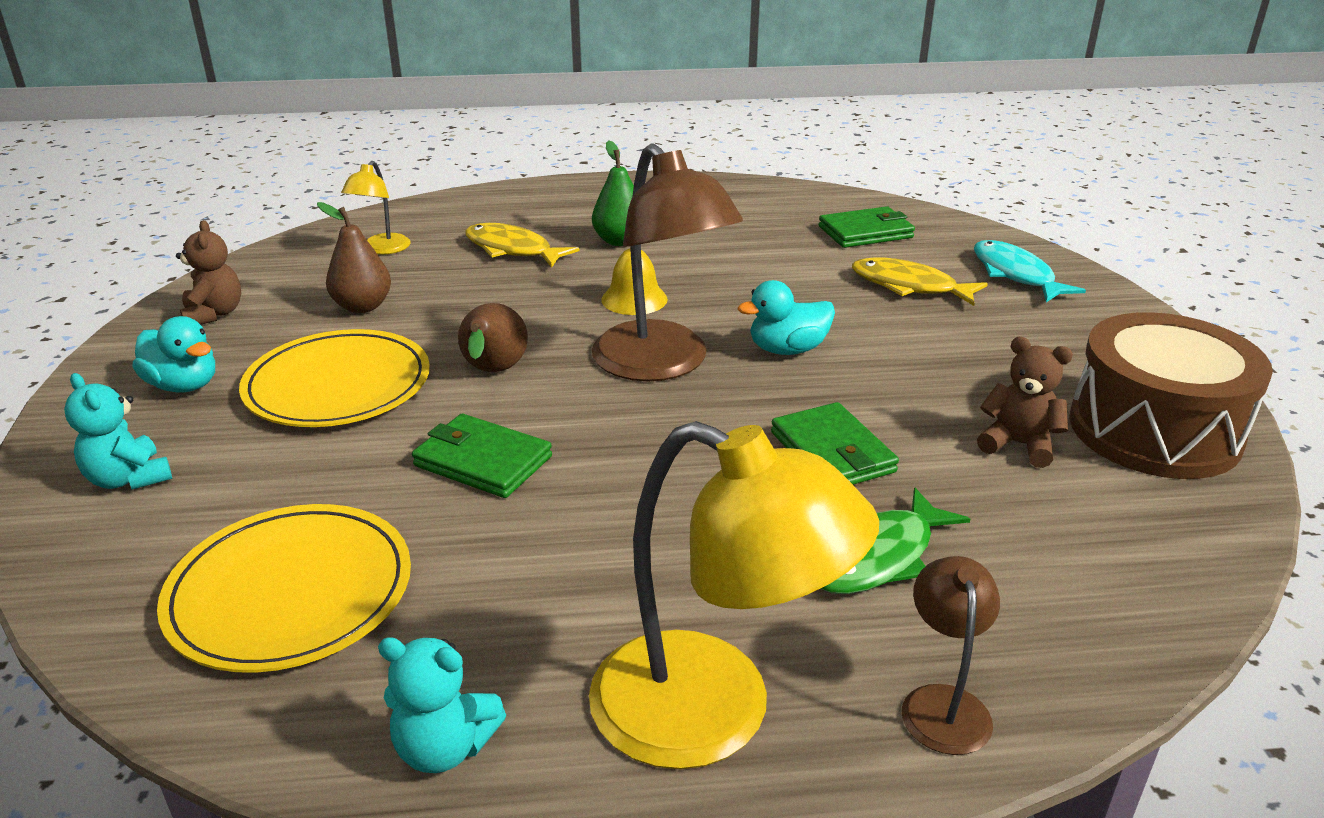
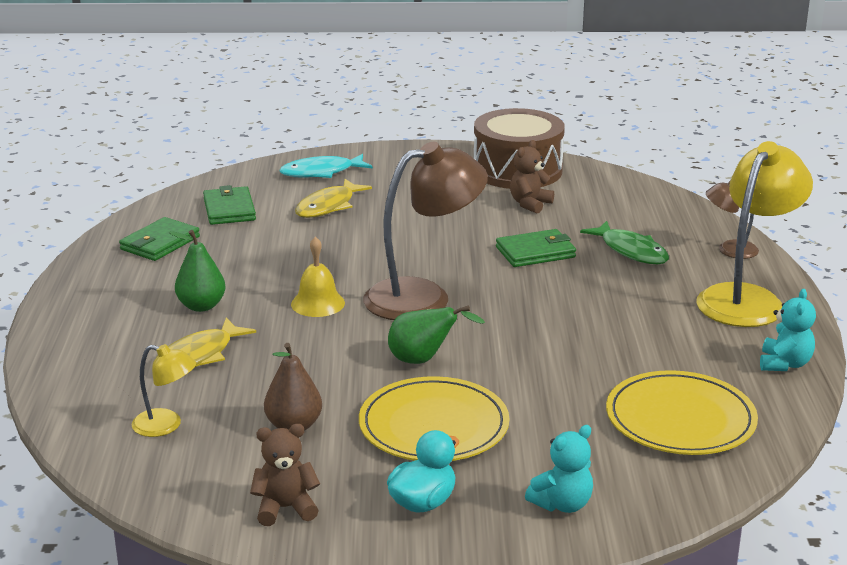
camera: 85 degrees left, 5 degrees down
(482, 461) = (542, 361): green wallet -> green wallet (160, 243)
(493, 372) = (423, 360): brown pear -> green pear
(787, 349) = (411, 254): turquoise duck -> none

